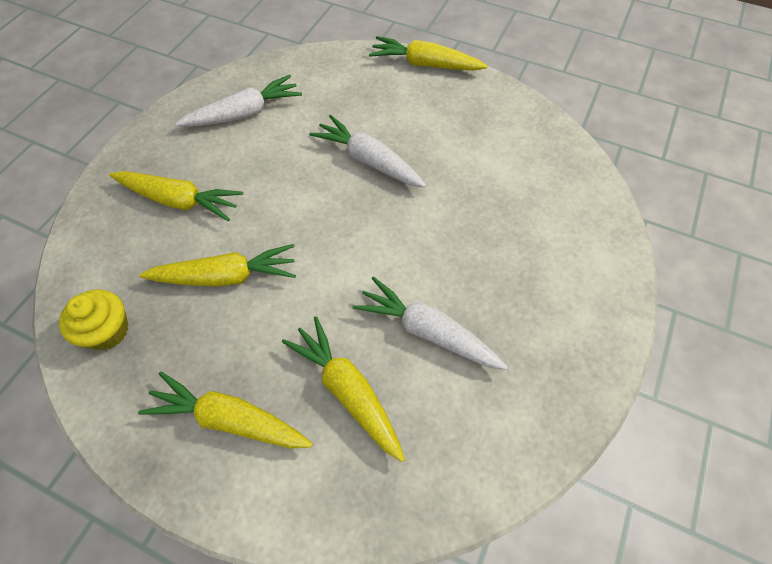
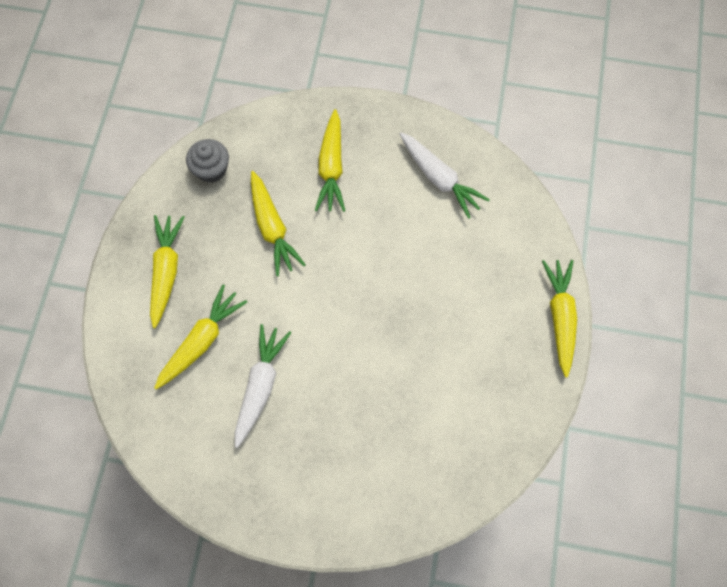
camera: 75 degrees right, 10 degrees up
(107, 331) = (211, 169): yellow cupcake -> grey cupcake
(368, 160) = (416, 298): white carrot -> none

